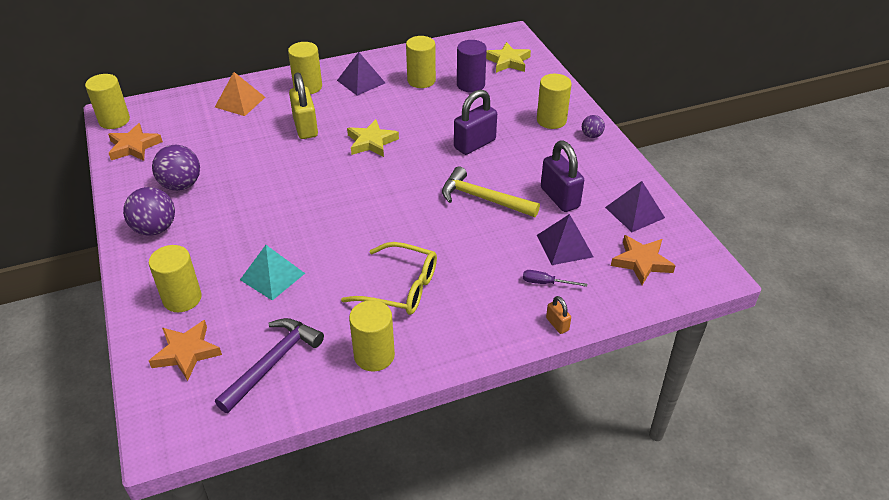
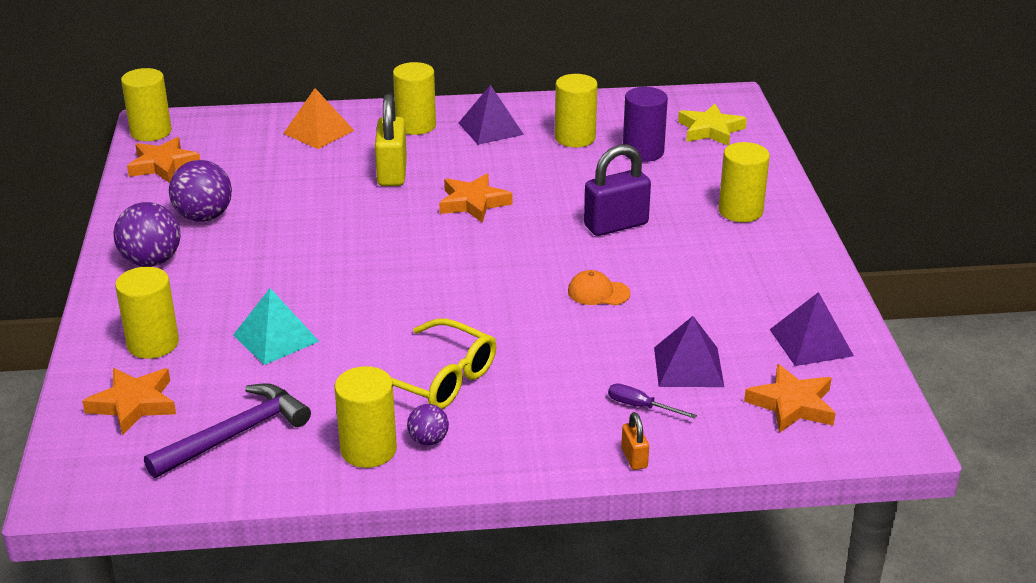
camera: 15 degrees right, 10 degrees down
(371, 142) = (473, 203): yellow star -> orange star
(483, 199) = (598, 292): yellow hammer -> orange cap
(559, 198) = (708, 307): purple padlock -> none
(591, 135) = (791, 238): purple ball -> purple ball (428, 440)

